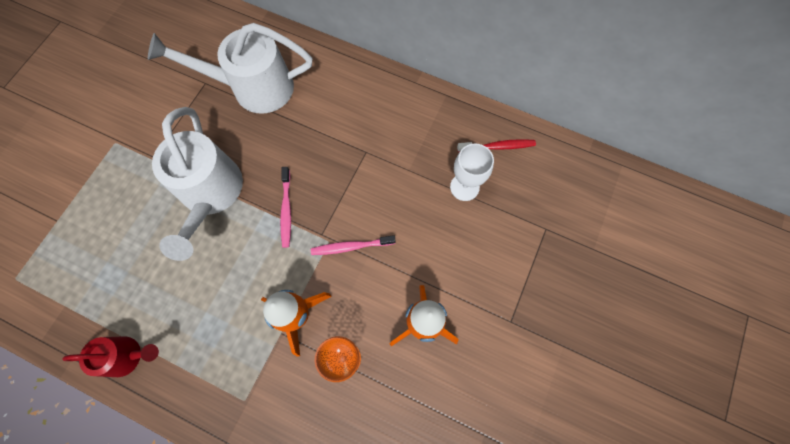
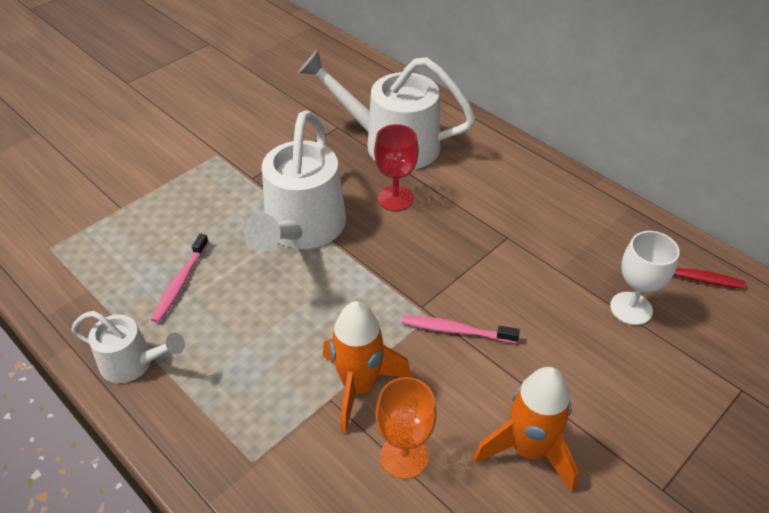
camera: 20 degrees right, 25 degrees down
(128, 356) = (134, 363): red watering can -> white watering can
(273, 142) = (395, 198): none -> red goblet
(286, 210) = (386, 269): pink toothbrush -> pink toothbrush (180, 283)

